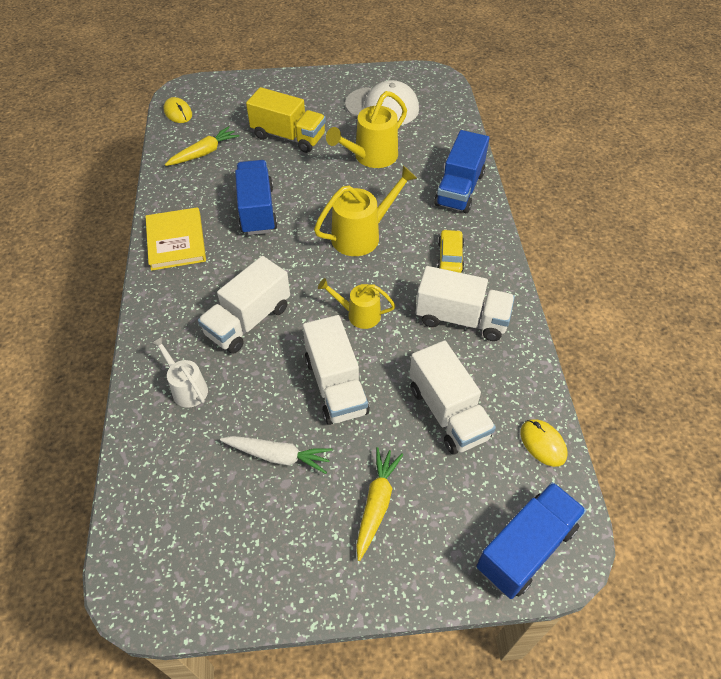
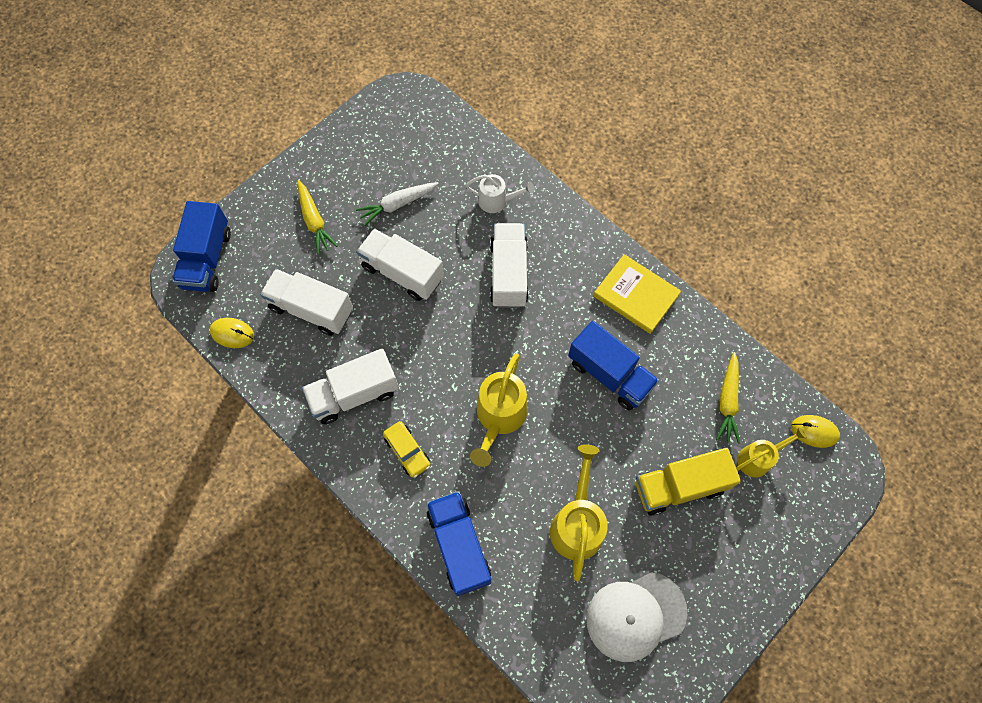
camera: 140 degrees right, 15 degrees up
(358, 314) = (435, 338): yellow watering can -> yellow watering can (758, 458)

